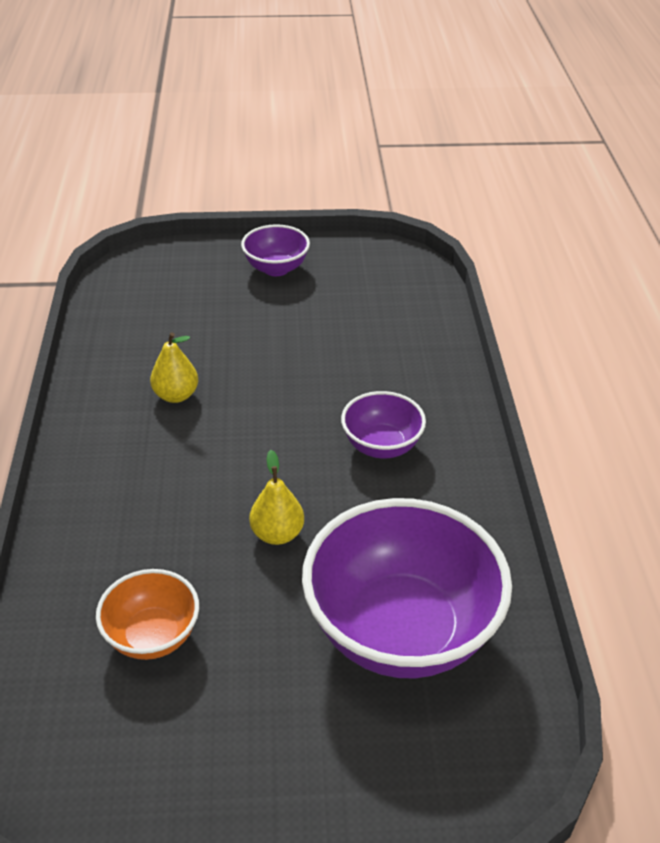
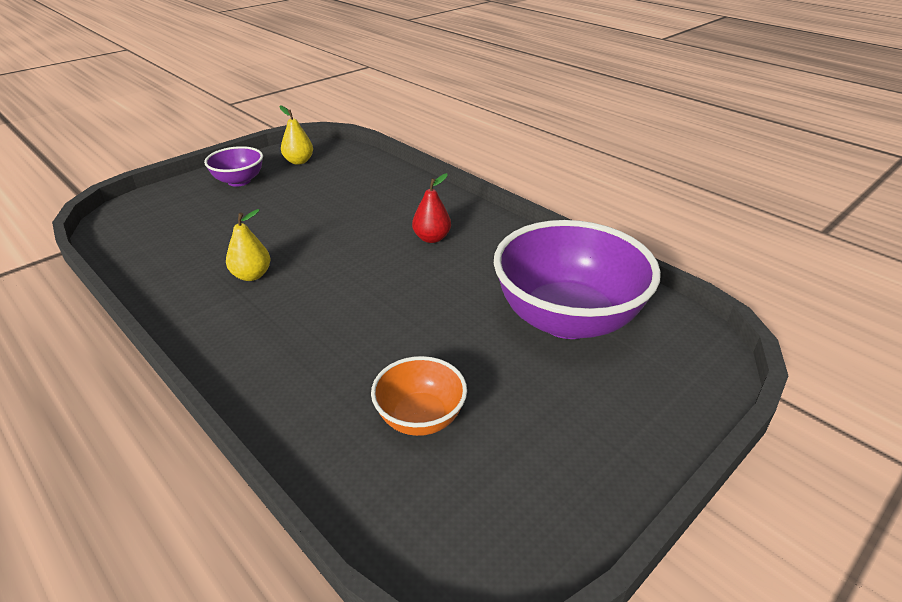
camera: 40 degrees left, 5 degrees down
(277, 534) = (428, 313): yellow pear -> yellow pear (299, 161)
(381, 446) = (432, 238): purple bowl -> red pear

